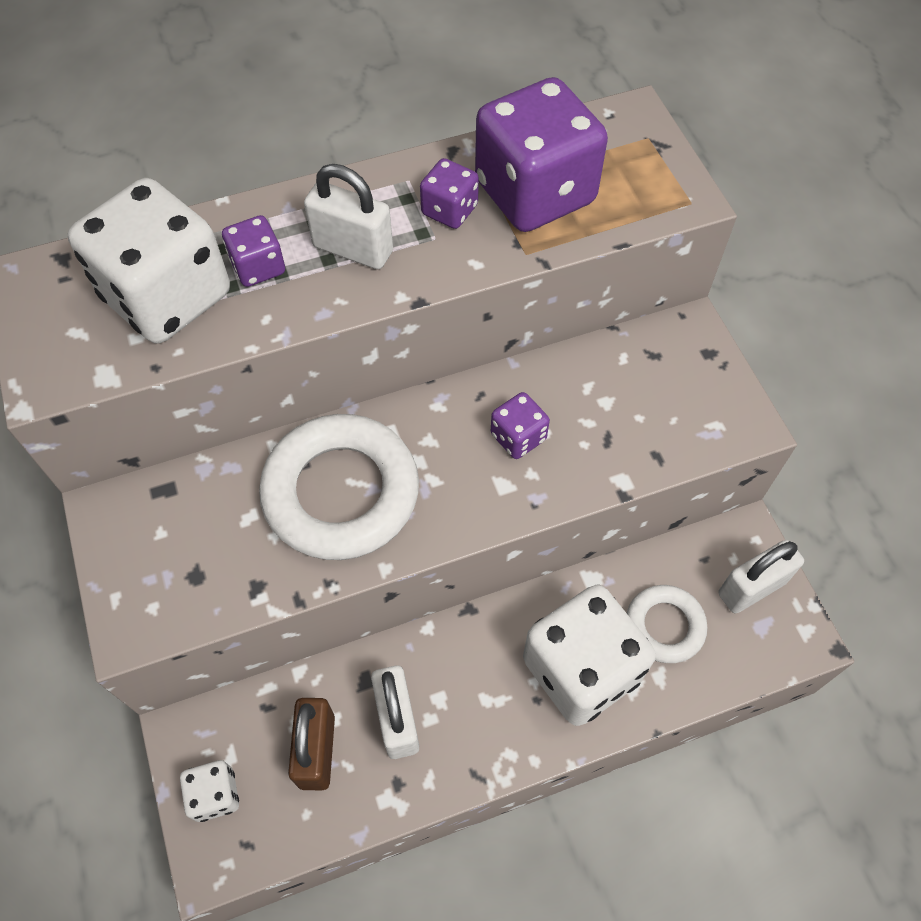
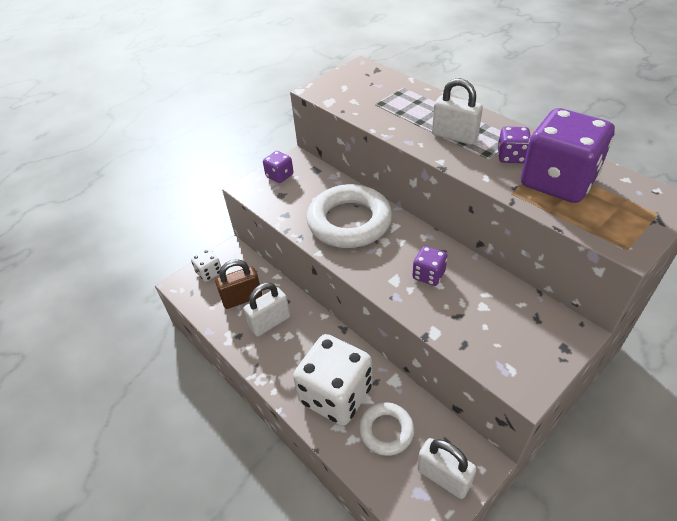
camera: 70 degrees right, 15 degrees down
(167, 296) = (380, 99): white dice -> none
(258, 267) = (417, 115): purple dice -> purple dice (279, 176)
(353, 249) = (454, 136): white padlock -> white padlock turned 60 degrees counterclockwise

